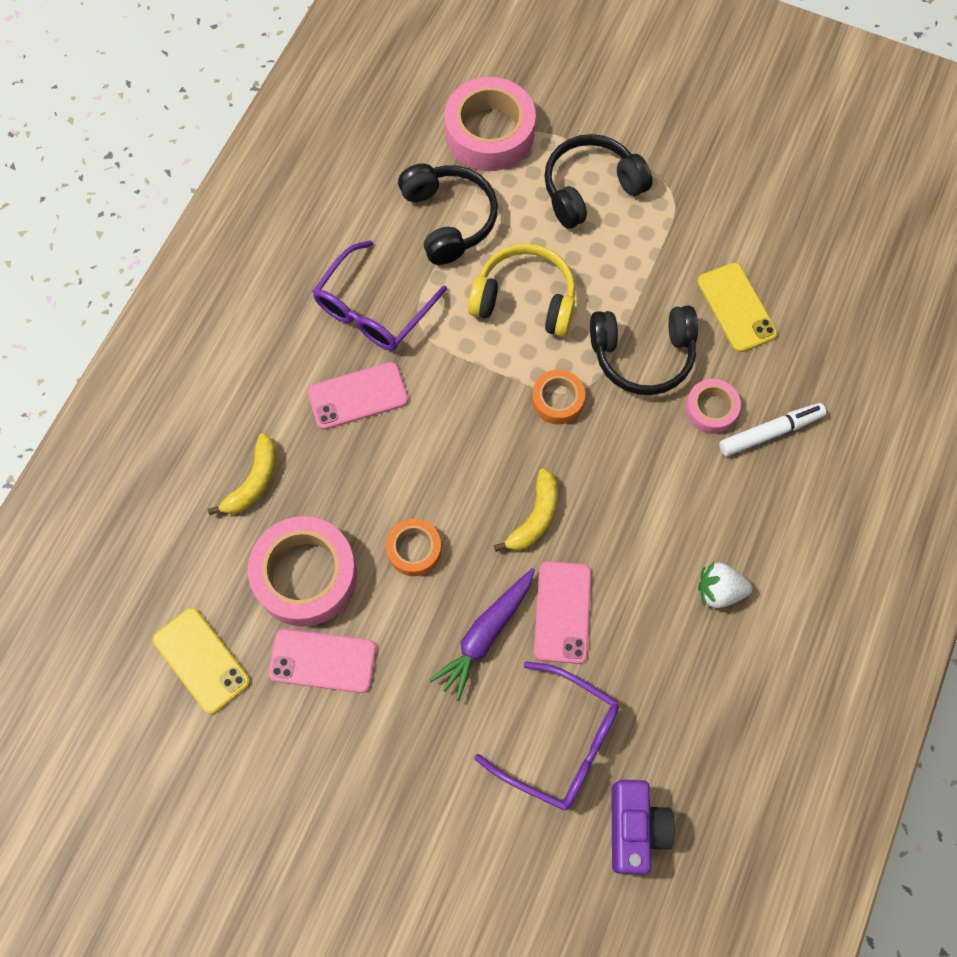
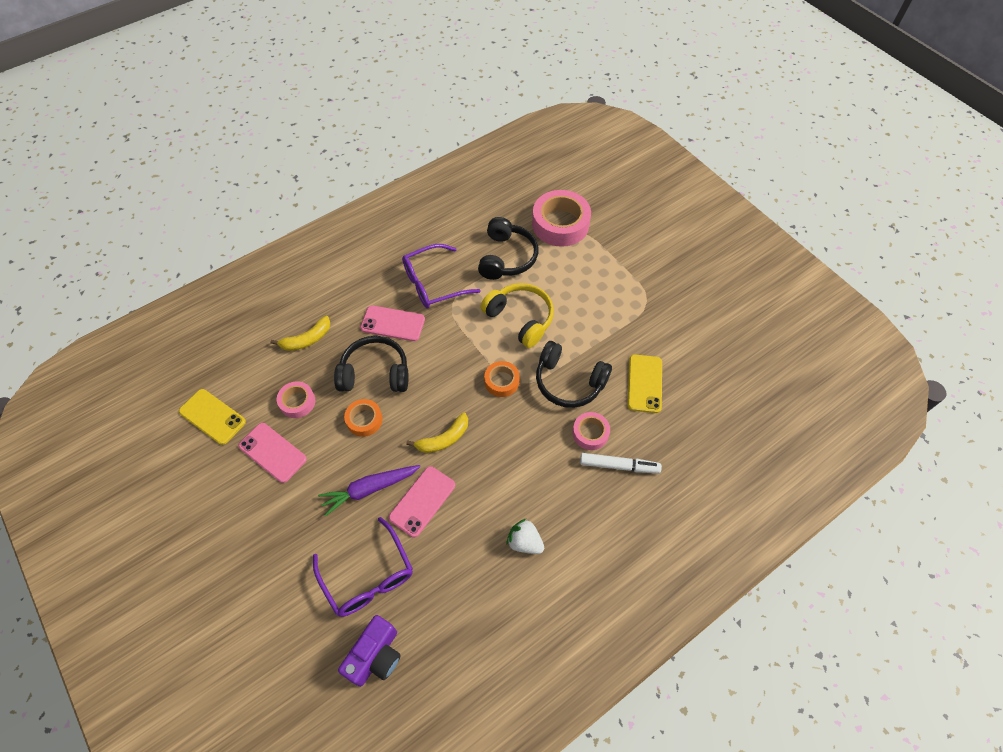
camera: 30 degrees right, 10 degrees down
(201, 660) = (212, 417): yellow phone -> yellow phone turned 45 degrees counterclockwise
(305, 575) = (297, 402): pink tape -> pink tape, size x0.53
(590, 189) = (599, 278): black headphones -> black headphones (375, 373)

